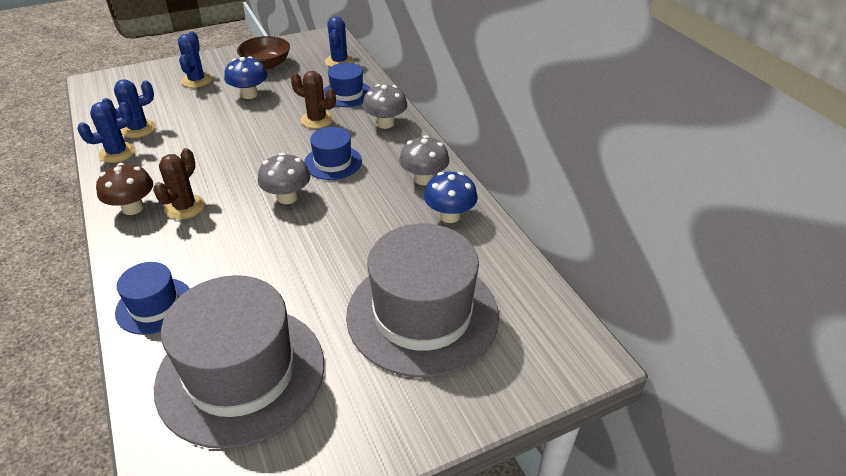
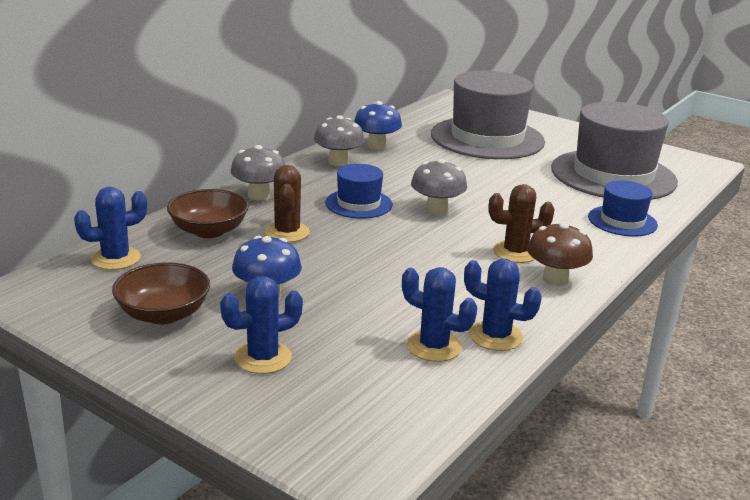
camera: 120 degrees left, 15 degrees down
(347, 94) = (209, 231): blue hat -> brown bowl

